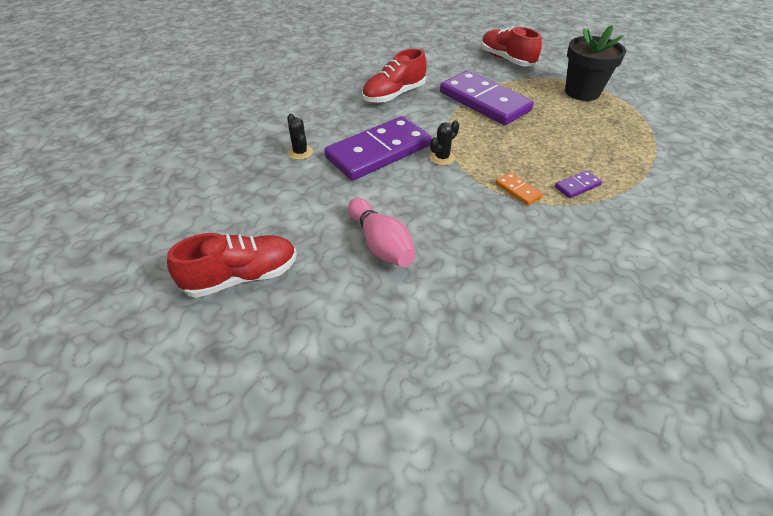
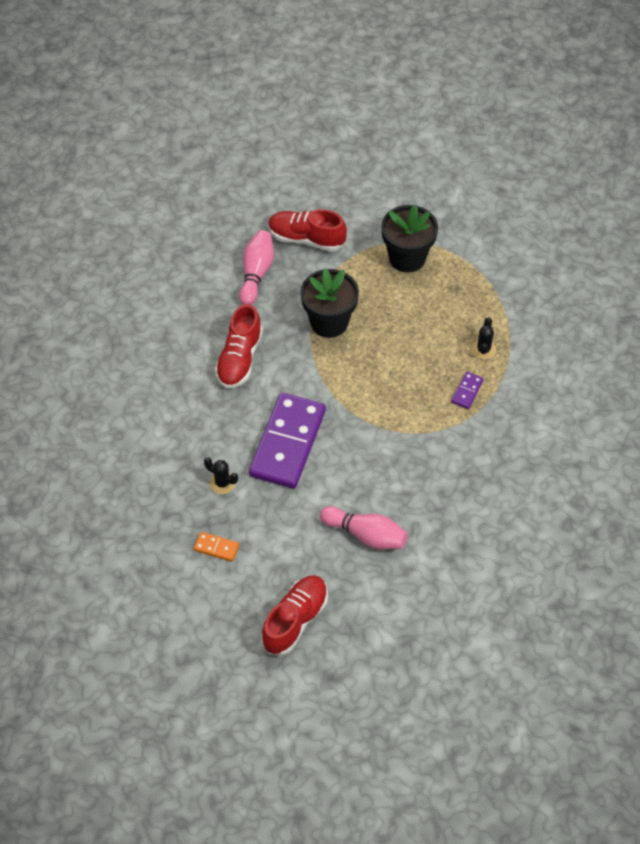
camera: 35 degrees left, 10 degrees up
(442, 158) = (345, 419): black cactus -> black cactus (483, 349)
(452, 62) = (256, 273): none -> pink bowling pin
(484, 101) = (329, 322): purple domino -> black flower pot
(518, 190) = (427, 423): orange domino -> orange domino (216, 548)

